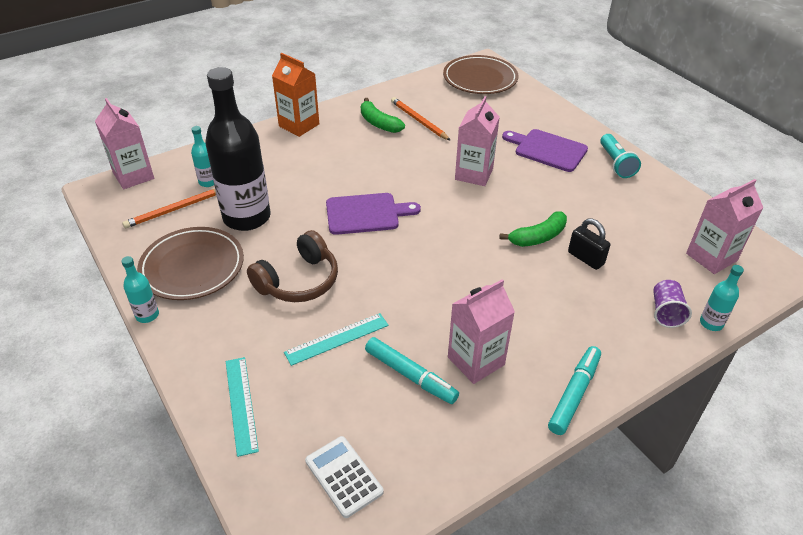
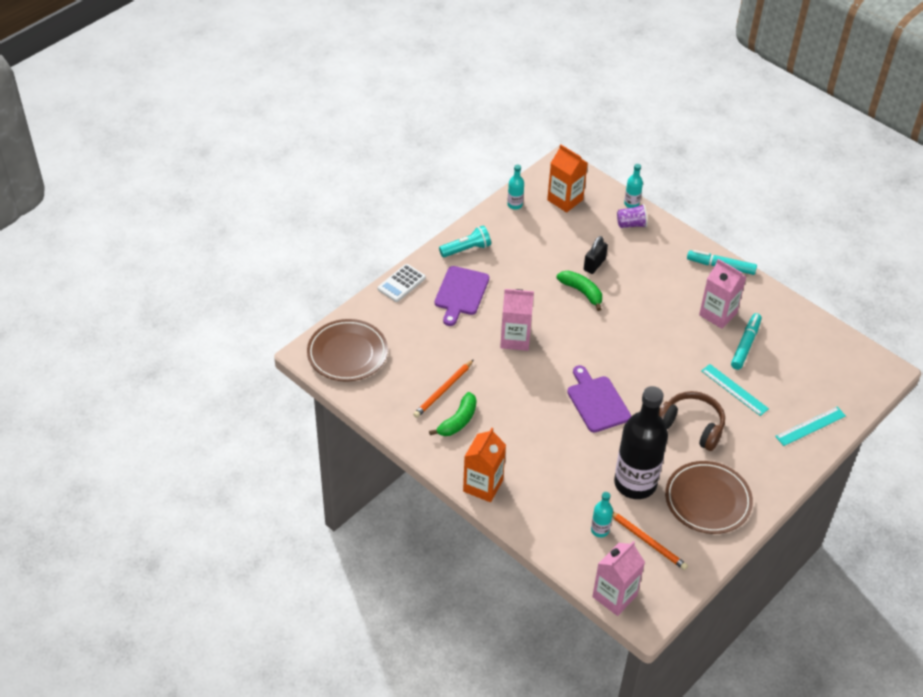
camera: 105 degrees left, 5 degrees up
(147, 315) = (767, 509): turquoise bottle -> turquoise bottle (515, 205)
(344, 476) = (830, 362): white calculator -> white calculator (401, 283)
(711, 257) = (565, 200): pink carton -> orange carton

